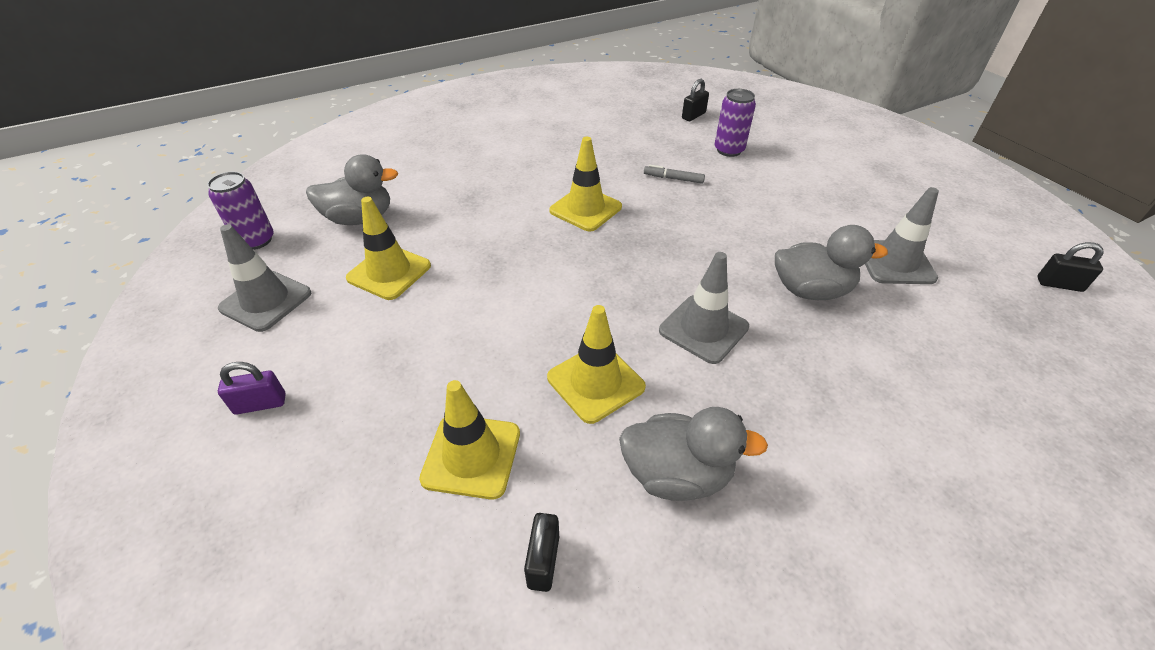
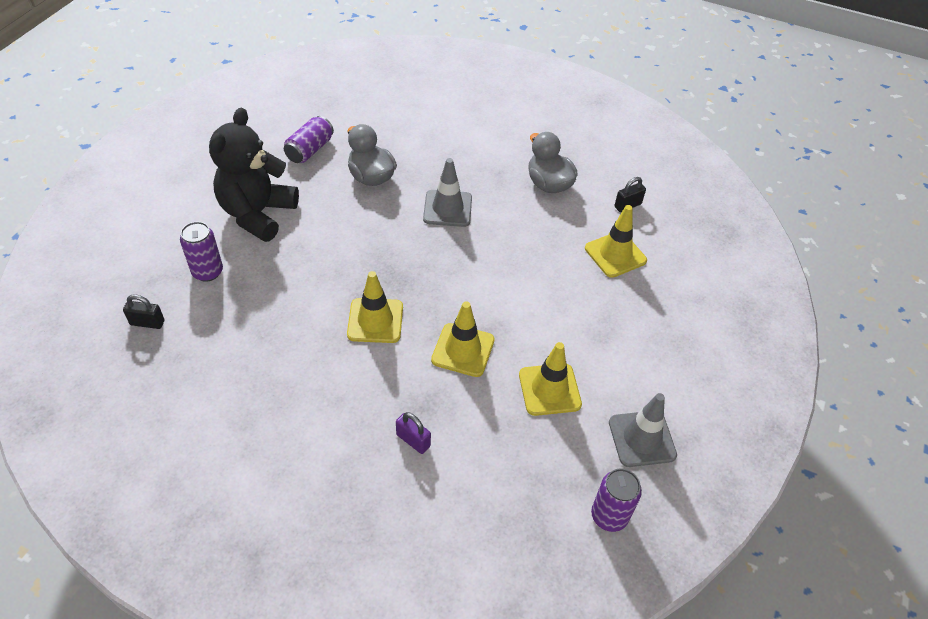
camera: 130 degrees left, 5 degrees up
(260, 404) = (689, 362): purple padlock -> purple padlock (413, 440)
(359, 218) = (518, 465): grey duck -> none
(595, 382) = (528, 233): yellow traffic cone -> yellow traffic cone (463, 350)
(673, 179) = (286, 288): grey marker -> none
(792, 194) = (257, 214): none -> black teddy bear
(895, 262) = (310, 150): grey traffic cone -> purple can
(1059, 284) = (279, 90): black padlock -> none

